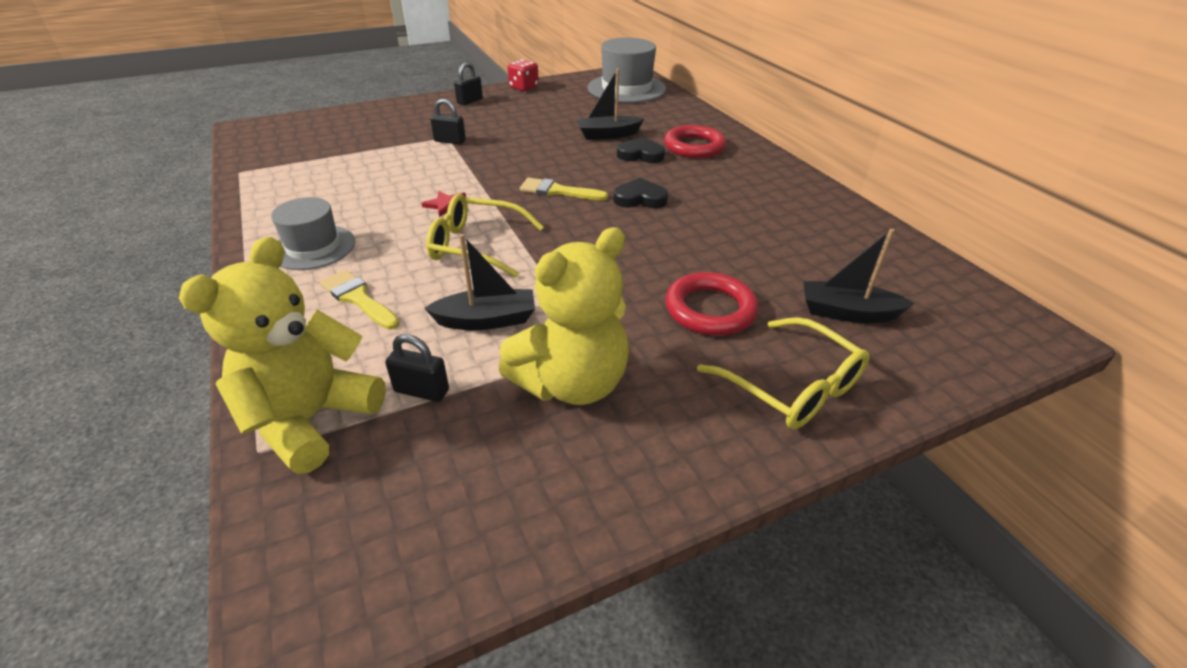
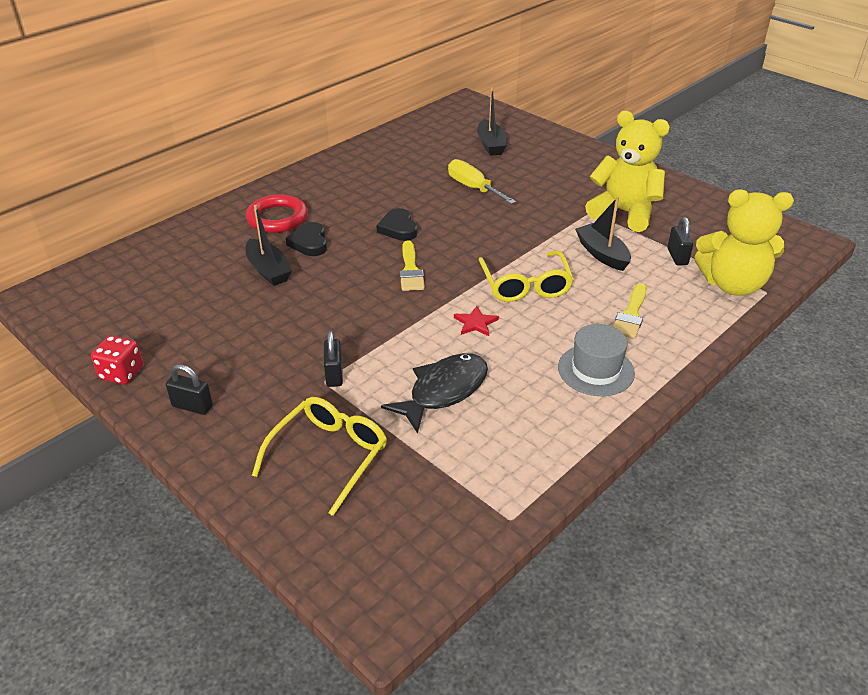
camera: 110 degrees left, 0 degrees up
(382, 174) = (443, 391): none -> black fish
(626, 88) = (110, 286): grey hat -> none
(710, 309) = (523, 183): red ring -> none
(711, 264) = (473, 188): none -> yellow screwdriver
(791, 386) = (566, 156): yellow glasses -> yellow glasses (328, 456)

